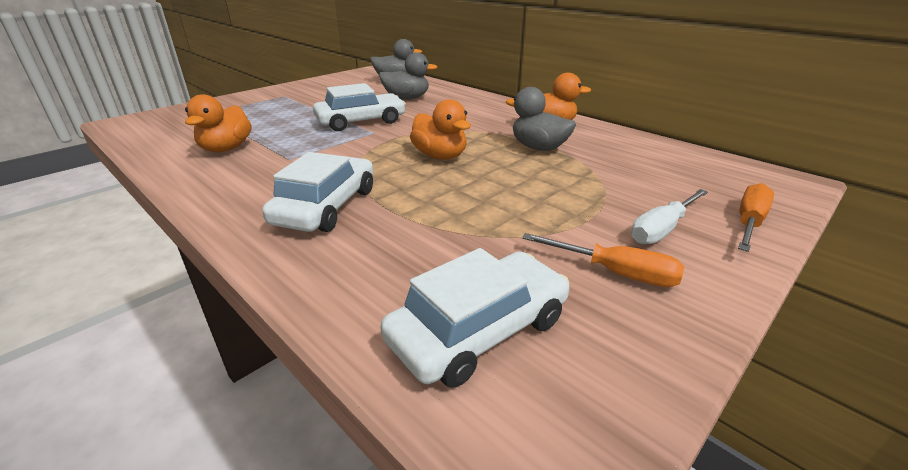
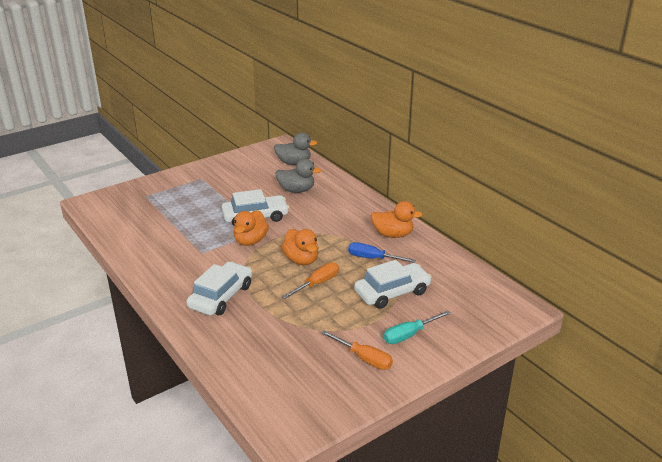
camera: 10 degrees right, 0 degrees up
(226, 149) = (161, 238): orange duck -> orange duck (250, 241)
(479, 330) = (281, 379): white car -> white car (392, 292)
(538, 148) = (372, 258): grey duck -> blue screwdriver
(662, 229) = (409, 335): white screwdriver -> turquoise screwdriver
(749, 222) = (465, 336): orange screwdriver -> orange screwdriver (317, 283)

